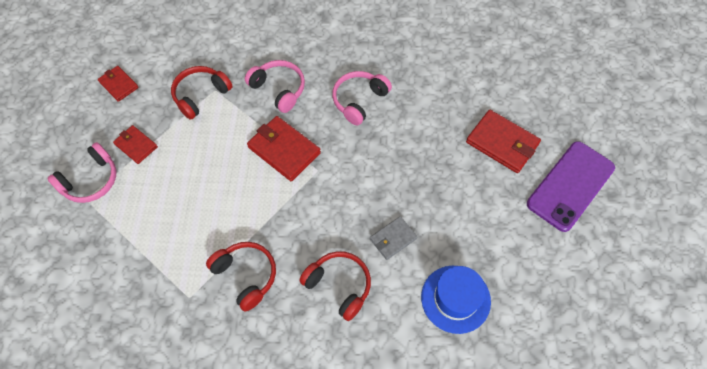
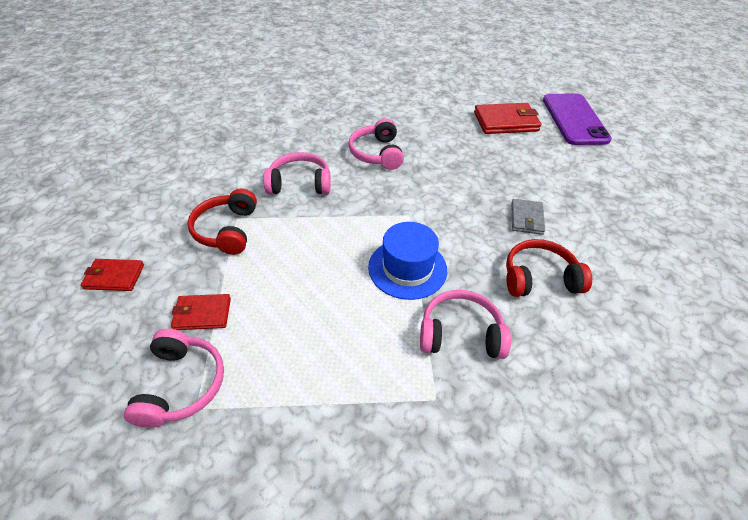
camera: 45 degrees left, 15 degrees down
(246, 276) = (460, 334): red headphones -> pink headphones
(284, 150) = (362, 220): red wallet -> none
(455, 299) = (617, 223): blue hat -> blue hat (407, 268)

